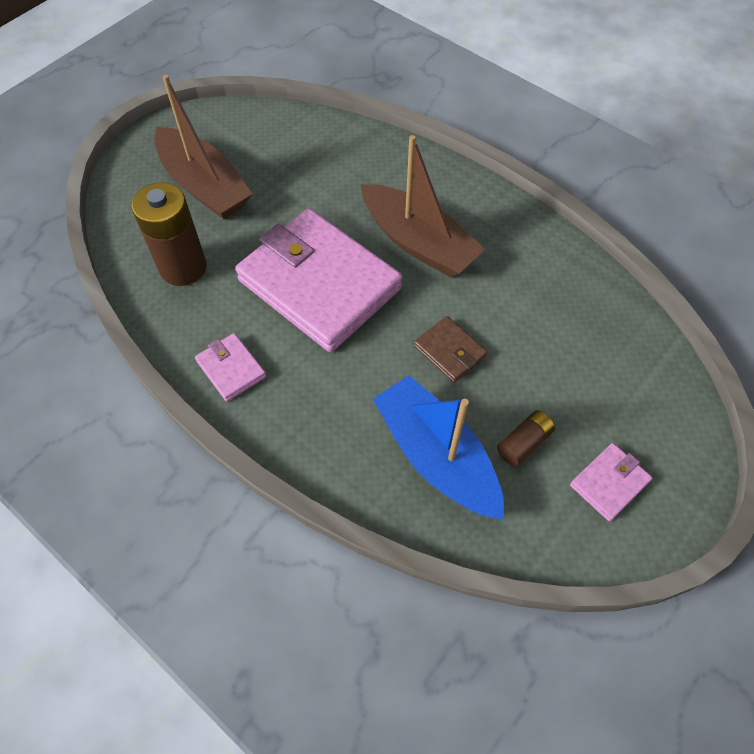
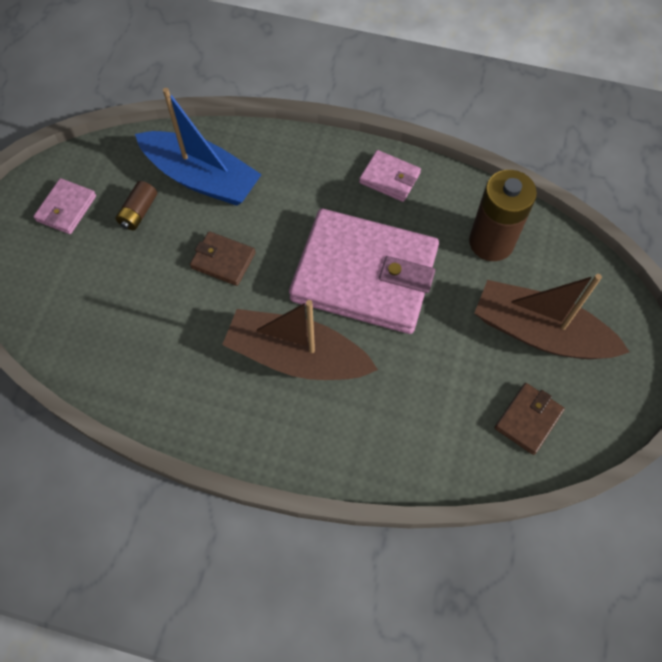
camera: 155 degrees right, 5 degrees up
(262, 138) = (528, 419): none -> brown wallet

